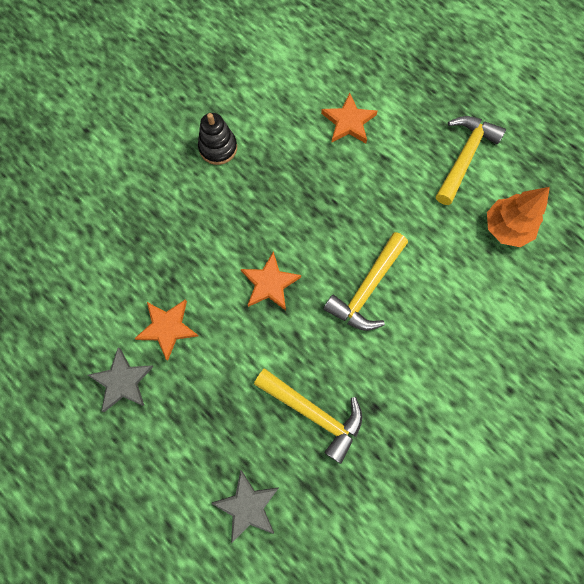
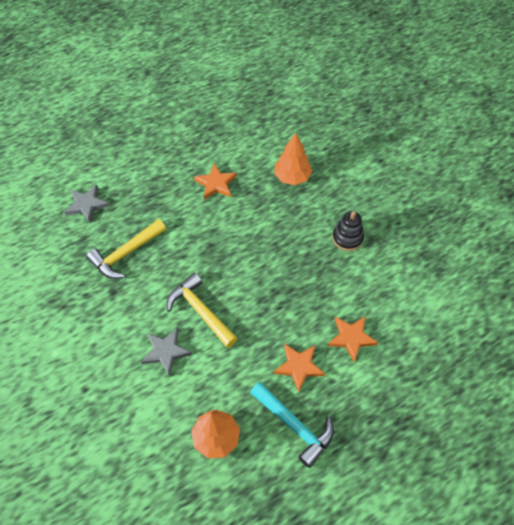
camera: 105 degrees right, 15 degrees down
(122, 381) = (190, 155): grey star -> grey star (166, 351)
(136, 230) = (292, 177): none -> orange tree
(269, 283) = (226, 248): orange star -> orange star (299, 366)
(464, 156) = (294, 426): yellow hammer -> turquoise hammer

